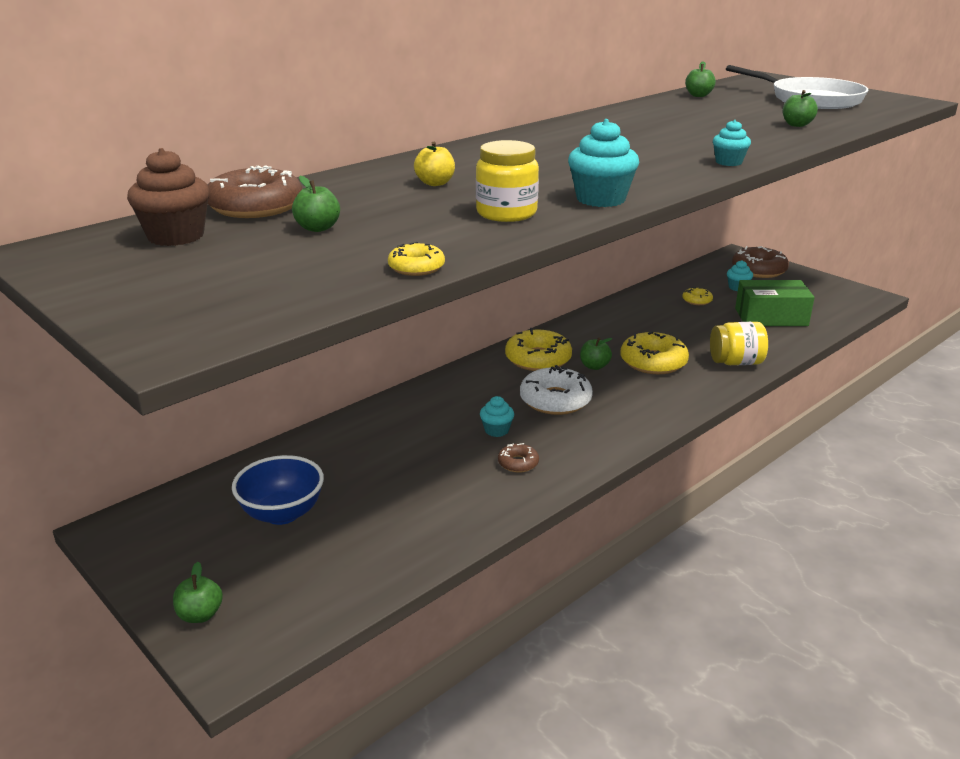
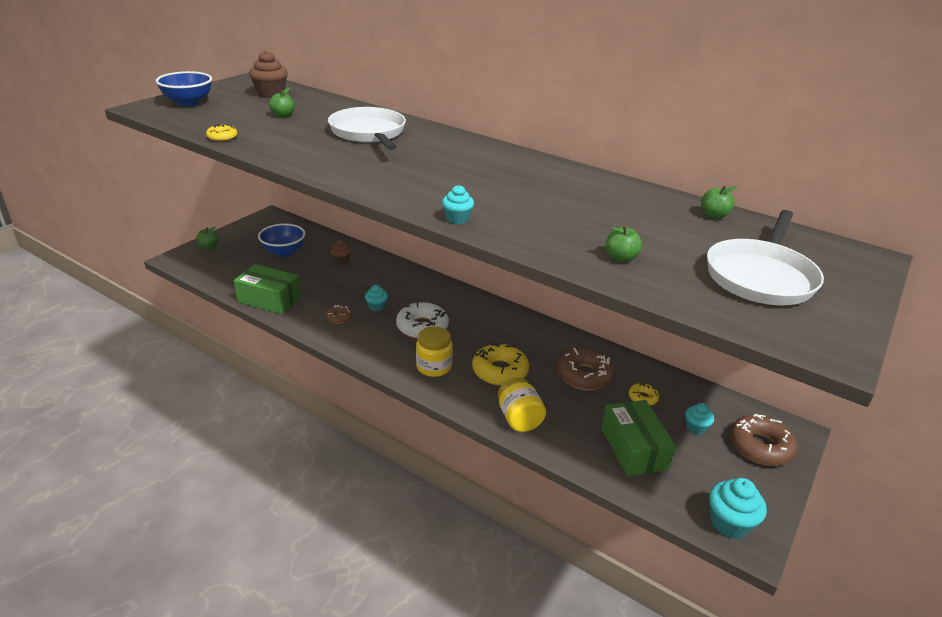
camera: 75 degrees right, 5 degrees up
(173, 301) = (188, 103): none -> blue bowl
(256, 207) = (317, 102): brown donut -> brown donut (584, 375)
(344, 454) = (341, 260): none -> brown cupcake
(435, 183) = (369, 133): yellow apple -> white pan
(445, 530) = (269, 299): none -> green box
(506, 213) = (311, 152): yellow jar -> yellow jar (433, 366)
(538, 359) = (481, 316): yellow donut -> none
(594, 366) = (480, 342): green apple -> none
(600, 199) = (344, 175): turquoise cupcake -> turquoise cupcake (729, 523)

